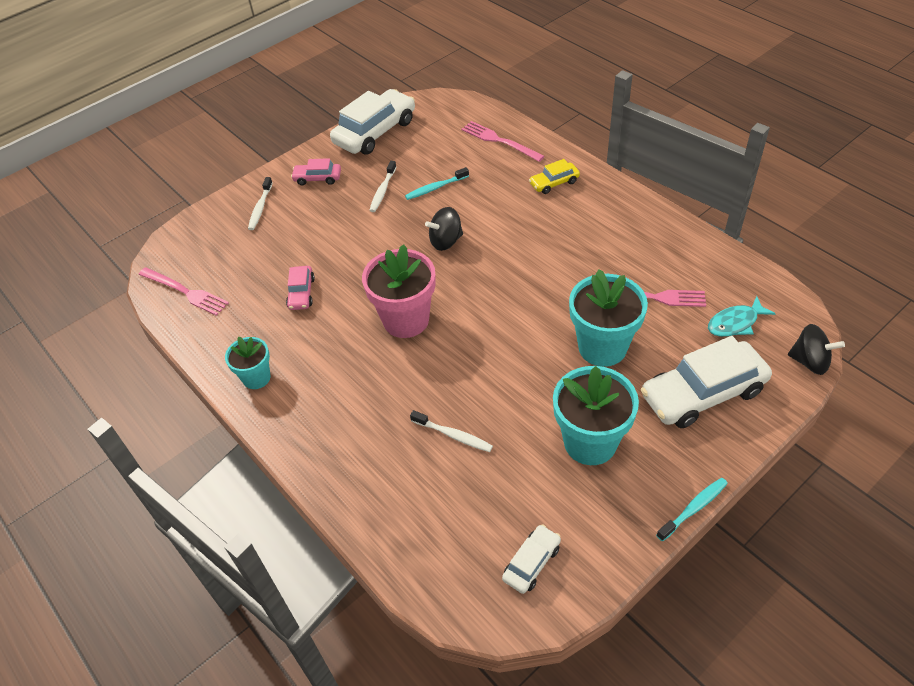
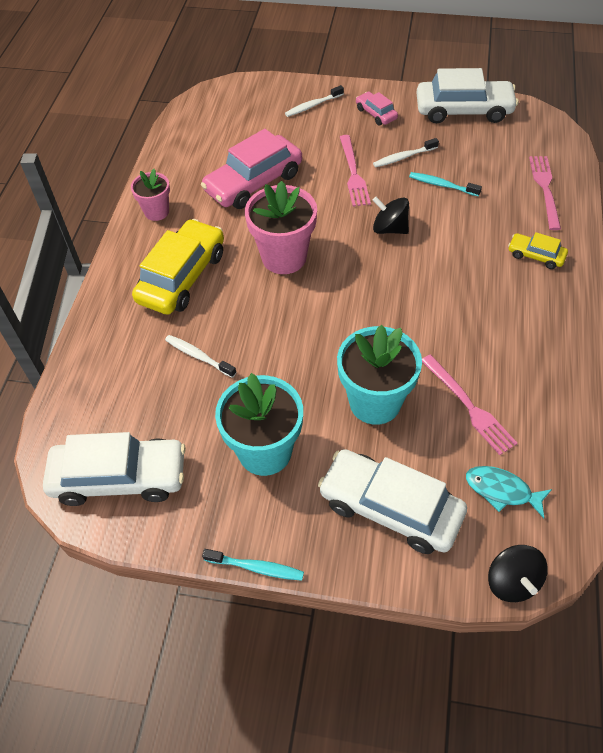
camera: 50 degrees right, 5 degrees up
(185, 292) = (198, 125): pink fork -> pink fork (353, 173)
(256, 378) = (156, 212): turquoise flower pot -> pink flower pot
(301, 293) = (253, 182): pink car -> pink car, size x2.02
(354, 400) = (182, 277): none -> yellow car
(453, 435) = (198, 356): white toothbrush -> white toothbrush turned 135 degrees clockwise
(531, 563) = (119, 478): white car -> white car, size x2.02

